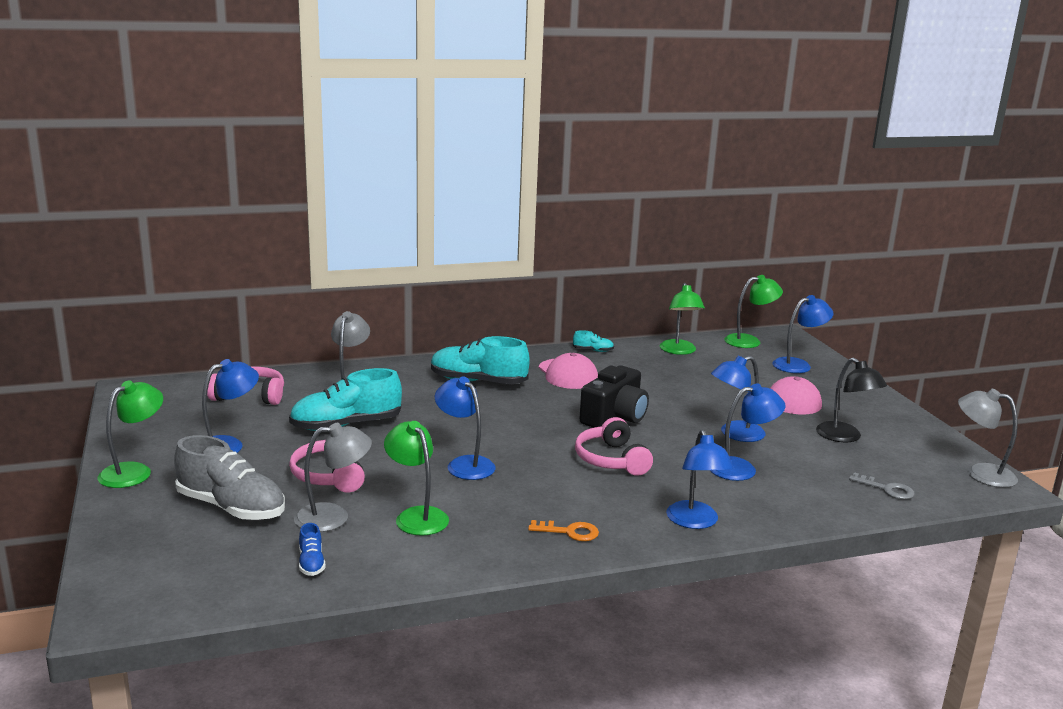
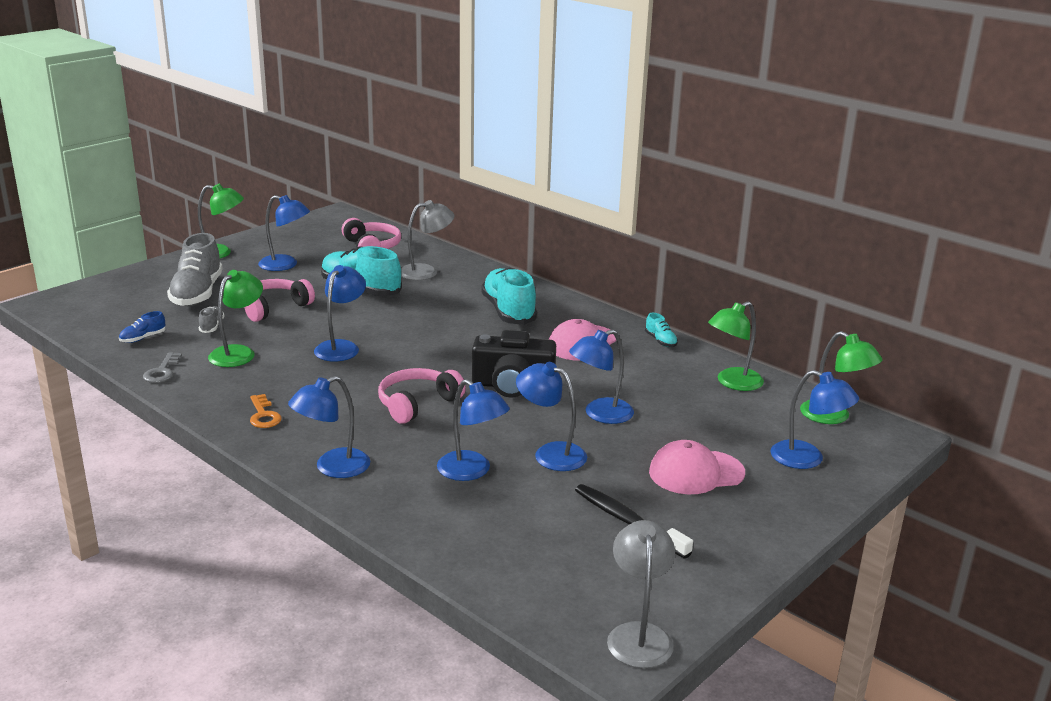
camera: 60 degrees right, 5 degrees up
(333, 517) = (212, 326): grey lamp -> grey shoe
(689, 402) = (600, 414): none -> blue lamp
(845, 437) = (628, 521): black lamp -> black toothbrush
(886, 489) = (516, 567): grey key -> grey key (162, 371)

